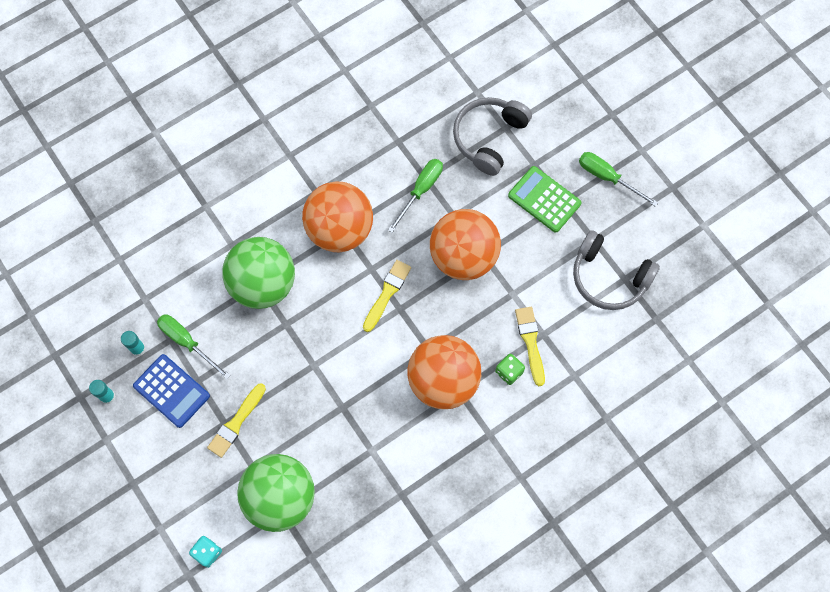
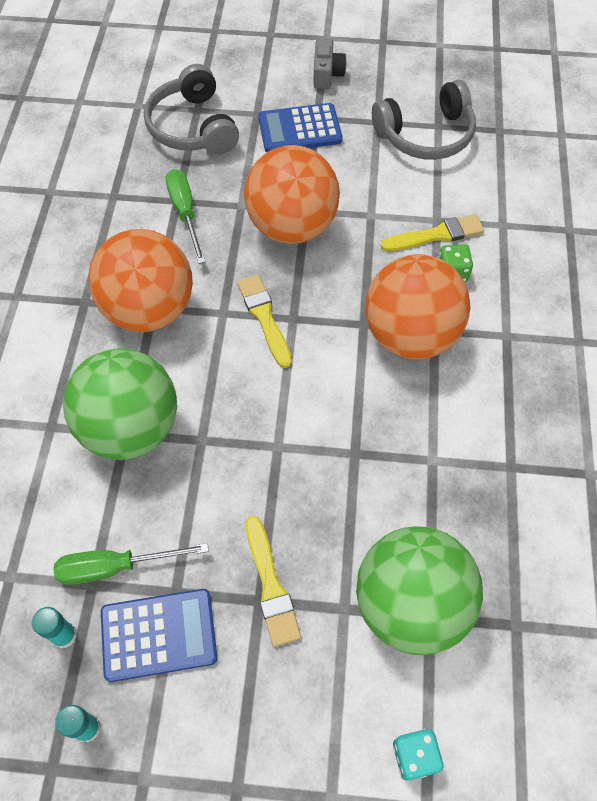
camera: 50 degrees left, 10 degrees down
(530, 342) = (436, 235): yellow brush -> yellow brush turned 135 degrees clockwise
(544, 199) = (299, 129): green calculator -> blue calculator
(607, 177) = (327, 74): green screwdriver -> grey camera

